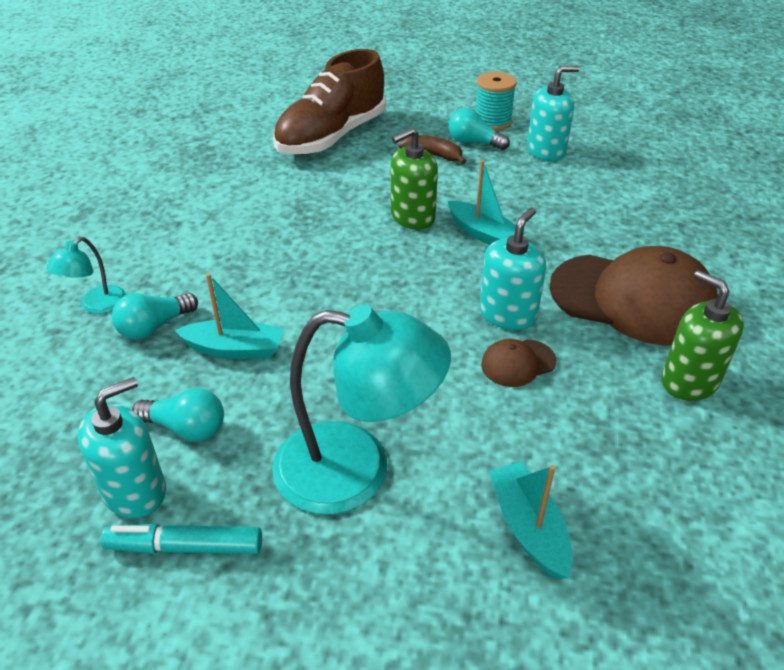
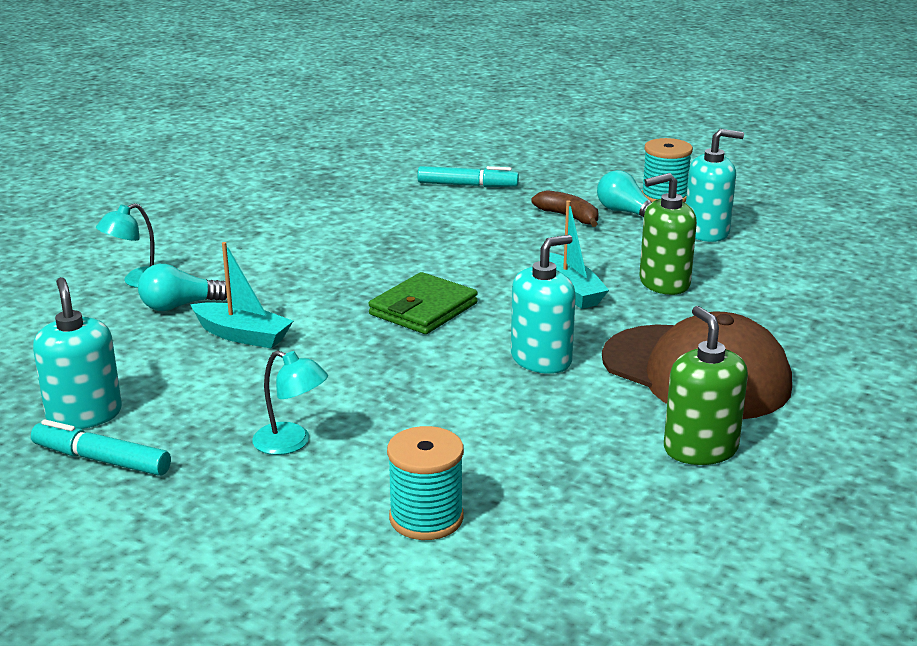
camera: 20 degrees right, 15 degrees down
(135, 491) = (84, 415): turquoise soap dispenser -> turquoise soap dispenser turned 90 degrees counterclockwise
(186, 428) = (158, 382): turquoise light bulb -> none
(331, 137) = (467, 185): brown shoe -> turquoise marker
(356, 470) = (291, 443): turquoise lamp -> turquoise lamp, size x0.47
(377, 280) = (423, 309): none -> green wallet
(412, 217) = (502, 265): green soap dispenser -> green soap dispenser (664, 283)
(518, 363) = (519, 399): brown cap -> none
(528, 528) = (426, 518): turquoise boat -> turquoise spool

